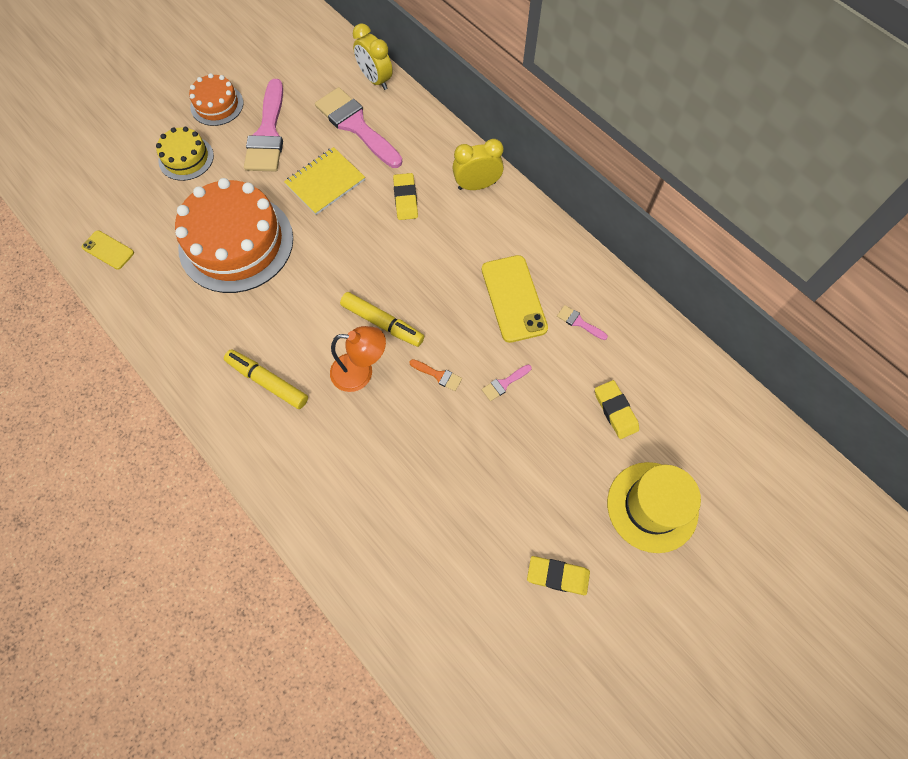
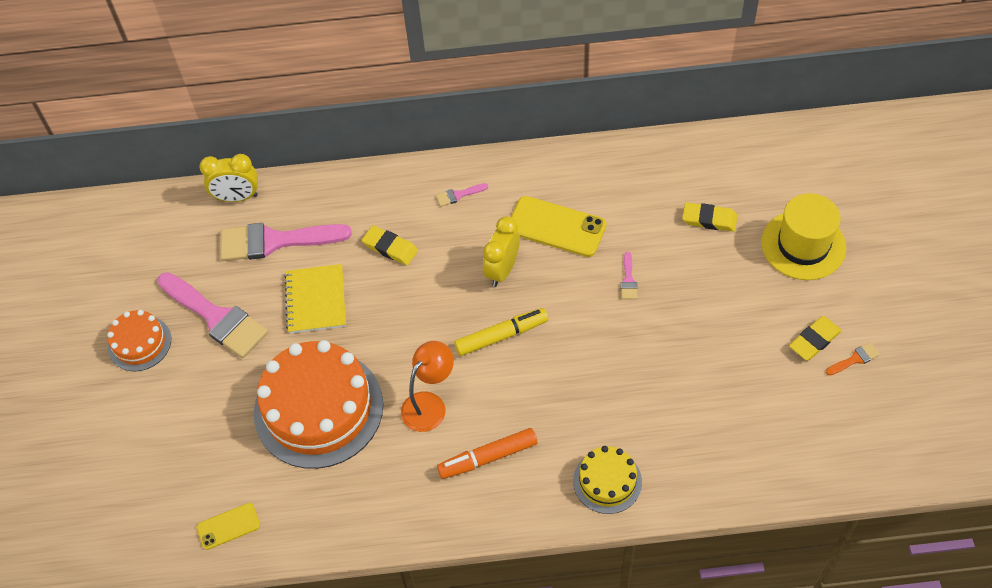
camera: 50 degrees left, 10 degrees down
(186, 158) = (180, 403): yellow cake -> yellow cake (607, 481)
(268, 382) = (488, 457): yellow marker -> orange marker
(361, 372) = (536, 379): orange lamp -> orange lamp (429, 404)
(438, 375) = (584, 322): orange brush -> orange brush (855, 359)
(477, 185) = (423, 187): yellow clock -> yellow clock (502, 270)
(579, 322) = (614, 195): pink brush -> pink brush (458, 195)

